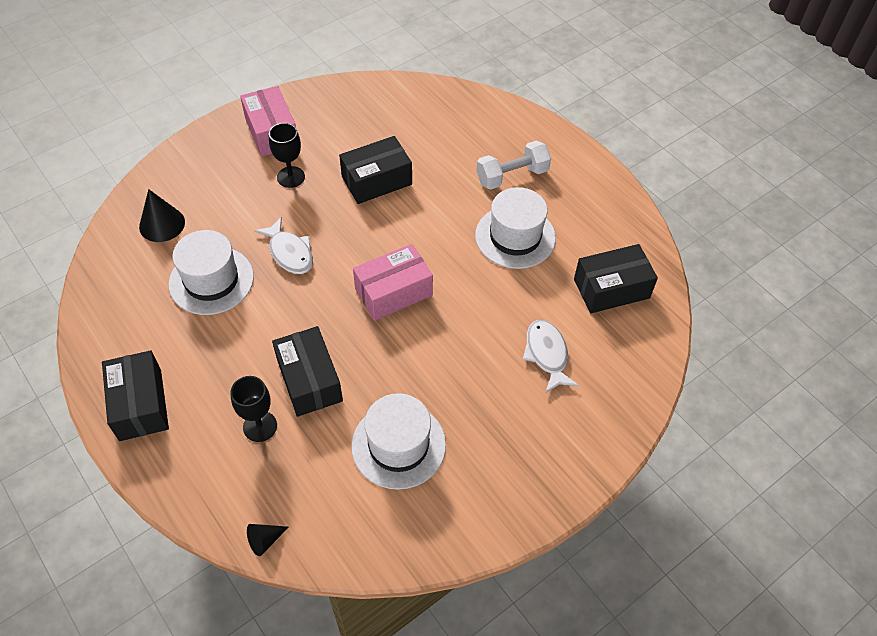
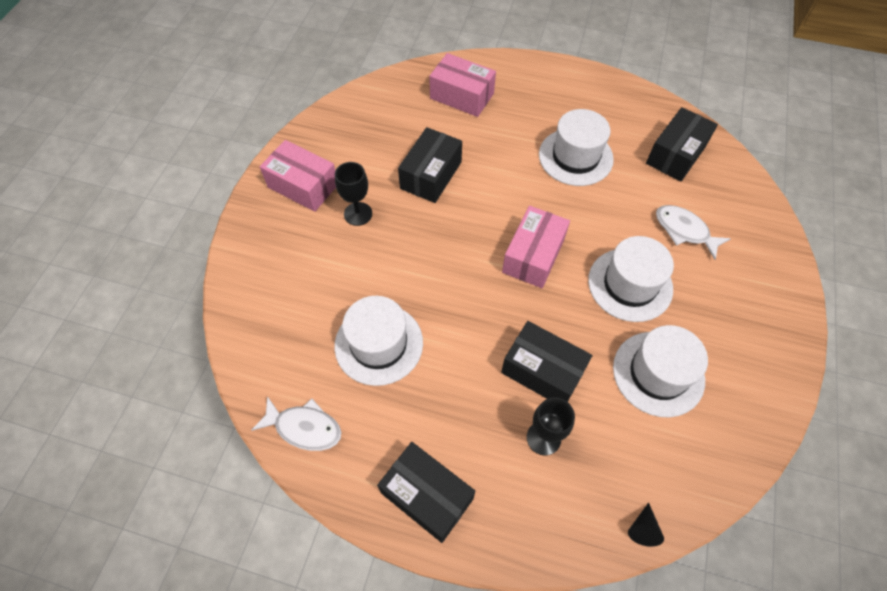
camera: 35 degrees left, 5 degrees up
(162, 224) = (284, 324): black cone -> none
(289, 252) = (421, 277): white fish -> white fish (304, 427)
(450, 365) = (630, 284): none -> white hat
(468, 131) = (462, 96): none -> pink box
(512, 176) = (527, 112): white dumbbell -> none

